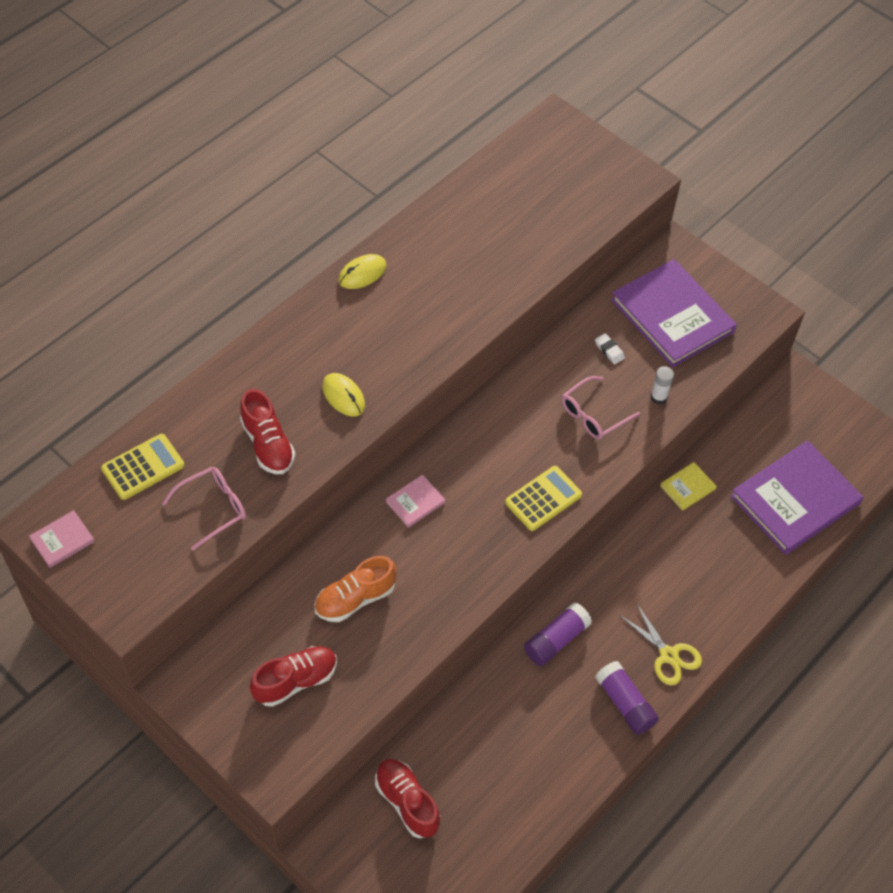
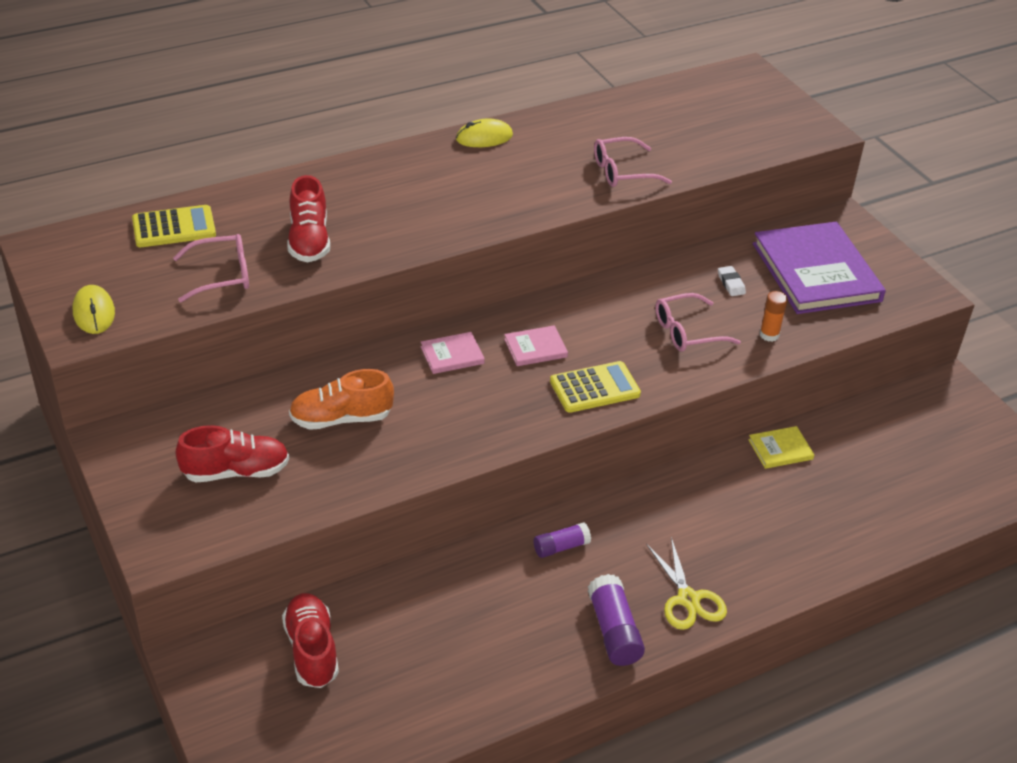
camera: 20 degrees right, 15 degrees down
(62, 540) = (58, 262): pink book -> pink book (535, 348)
(343, 396) = (409, 223): yellow mouse -> yellow mouse (94, 312)
(497, 279) = (623, 171): none -> pink glasses
(556, 640) = (561, 547): purple glue stick -> purple glue stick, size x0.65
(658, 397) = (769, 335): white glue stick -> orange glue stick
(795, 500) = (906, 494): purple book -> none

